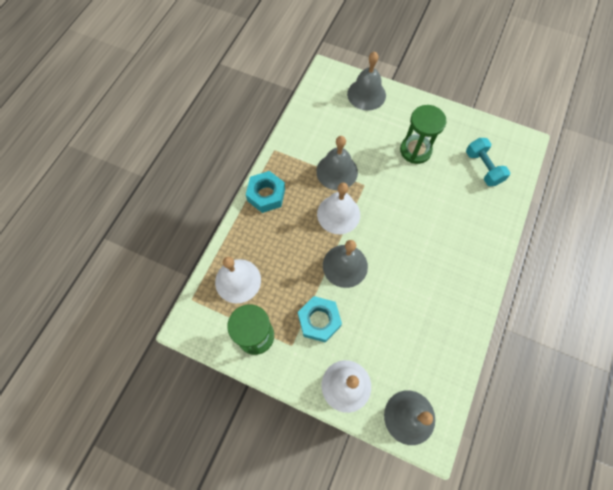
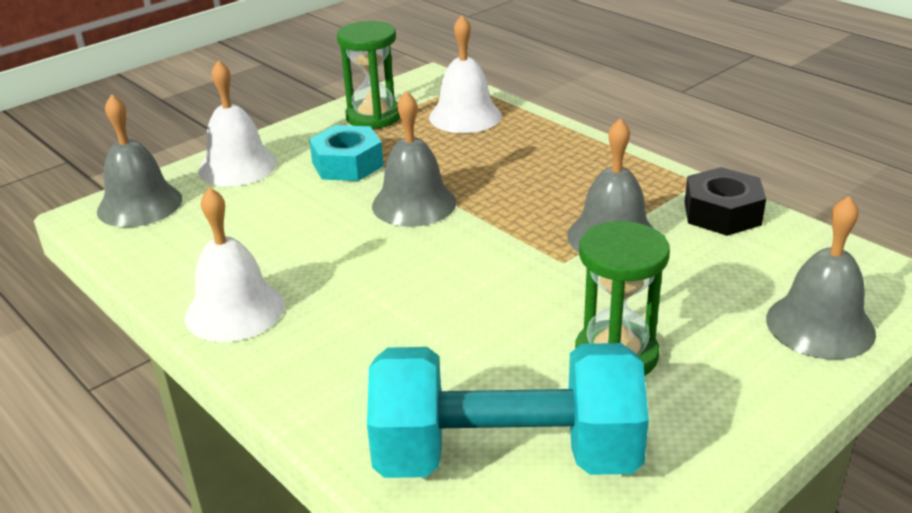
camera: 115 degrees right, 35 degrees down
(266, 195) = (600, 159): turquoise nut -> none
(299, 135) = (722, 213): none -> black nut
(338, 214) = (516, 218): white bell -> white bell (234, 310)
(483, 168) = (506, 456): turquoise dumbbell -> turquoise dumbbell, size x1.93

